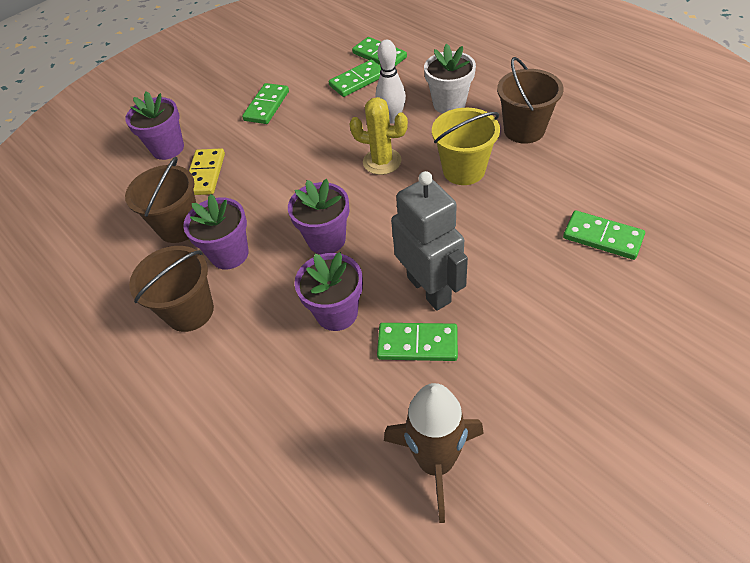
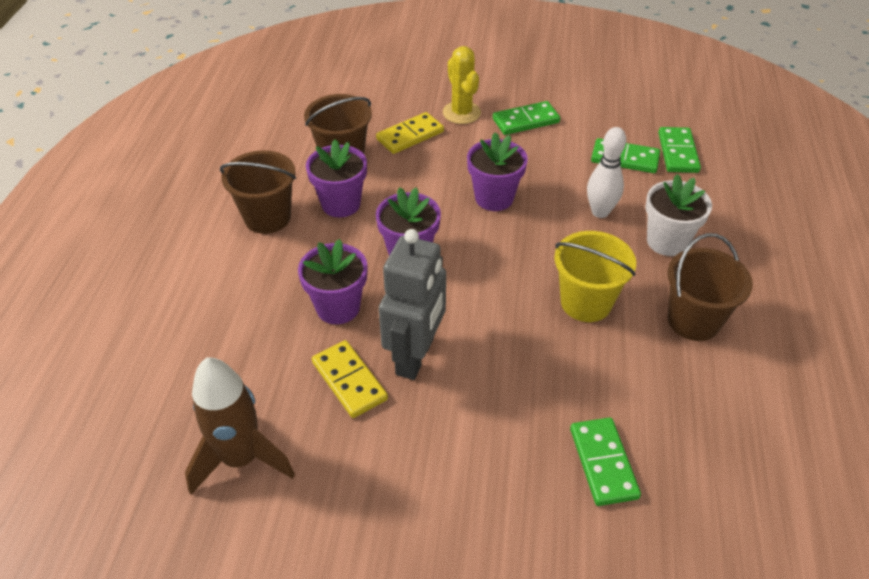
camera: 45 degrees right, 5 degrees down
(168, 148) = (416, 96): purple flower pot -> purple flower pot (494, 198)
(382, 161) = (536, 237): yellow cactus -> yellow cactus (461, 113)
(417, 344) = (349, 381): green domino -> yellow domino

